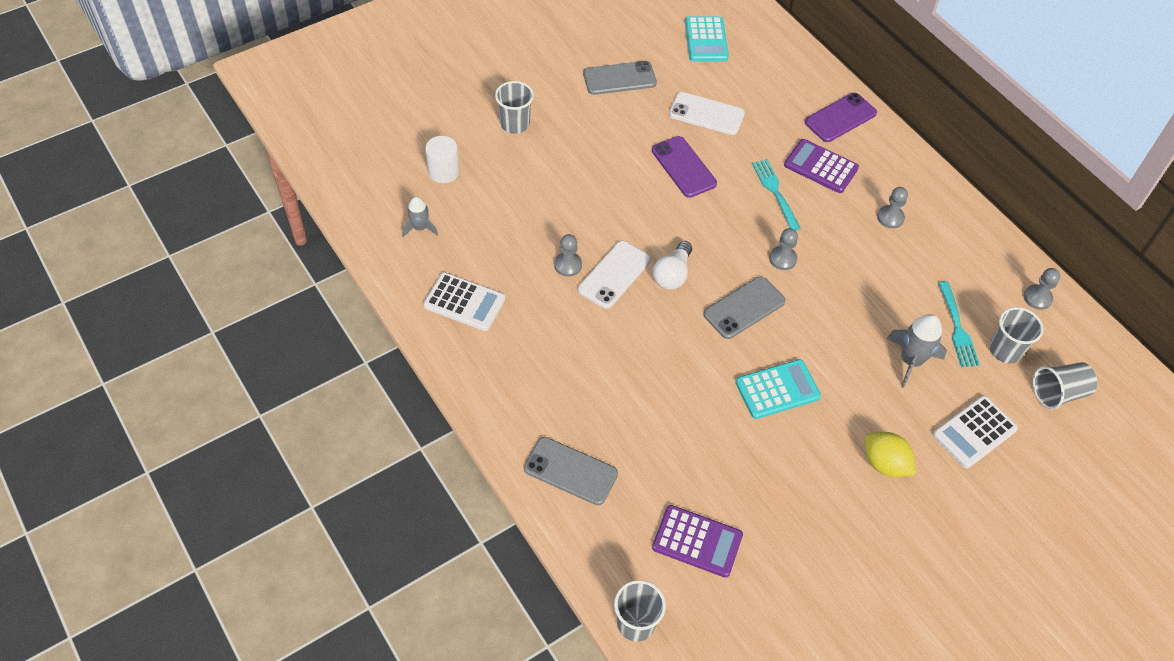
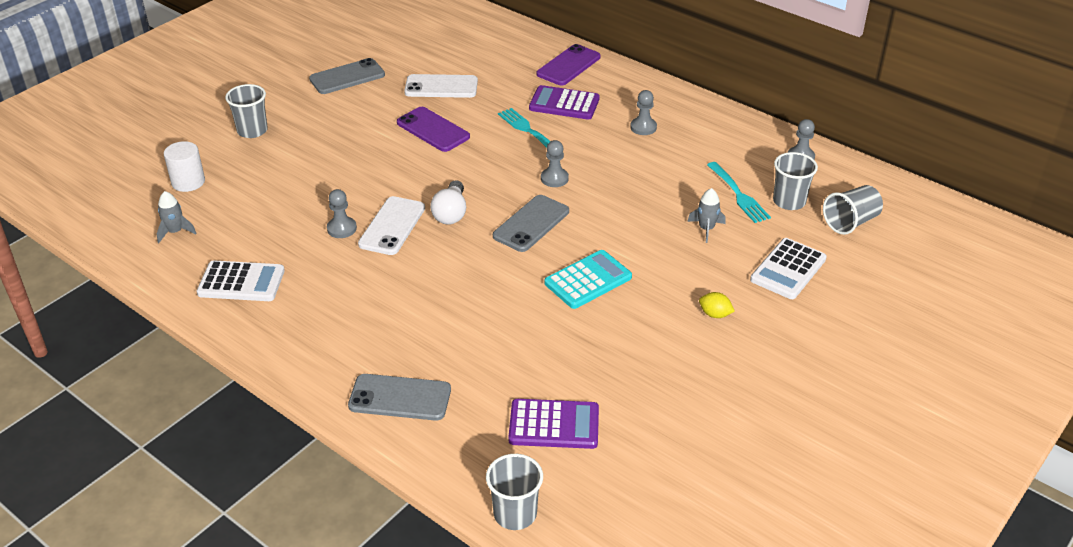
camera: 15 degrees left, 15 degrees down
(706, 40) = (421, 34): turquoise calculator -> none
(884, 464) = (715, 314): yellow lemon -> yellow lemon, size x0.60
(910, 361) = (706, 229): grey rocket -> grey rocket, size x0.63

